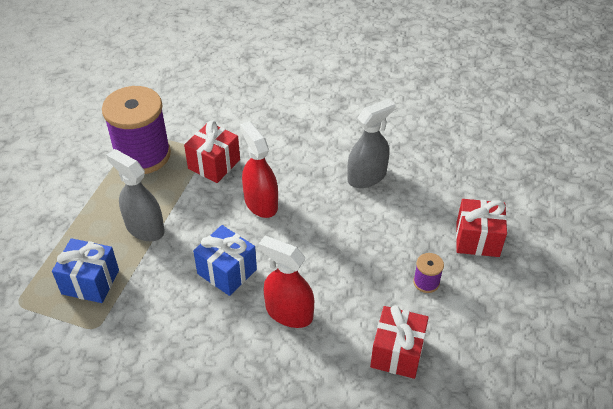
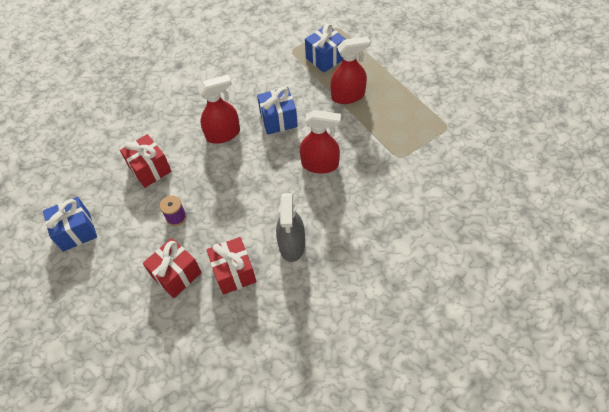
camera: 130 degrees right, 10 degrees up
(143, 155) = (421, 120): purple spool -> none
(144, 228) = (348, 96): grey spray bottle -> red spray bottle
(214, 164) = (380, 156): red gift -> red gift (234, 272)
(531, 364) = (76, 231): none -> blue gift

